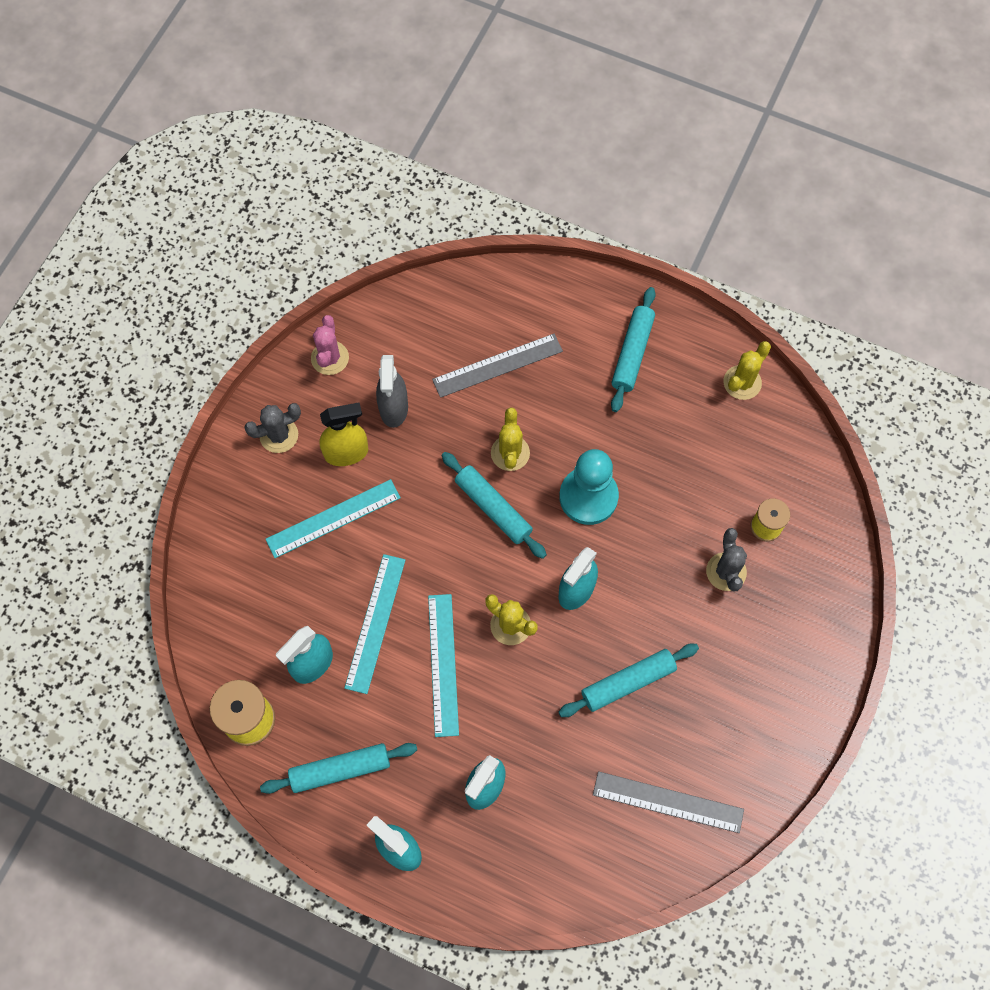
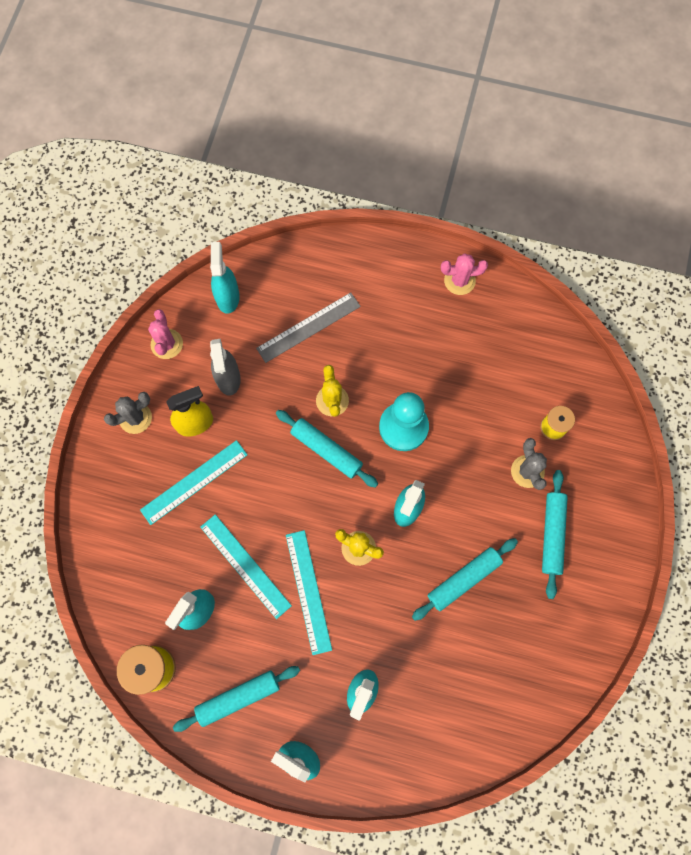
camera: 10 degrees left, 5 degrees up
(375, 623) = (245, 566): turquoise ruler -> turquoise ruler turned 45 degrees counterclockwise
(409, 316) = (227, 297): none -> turquoise spray bottle
(632, 353) = (418, 299): turquoise rolling pin -> turquoise rolling pin (552, 534)
(668, 802) = (514, 675): grey ruler -> none
(685, 340) = (459, 280): none -> pink cactus
(742, 382) = (512, 309): yellow cactus -> none

